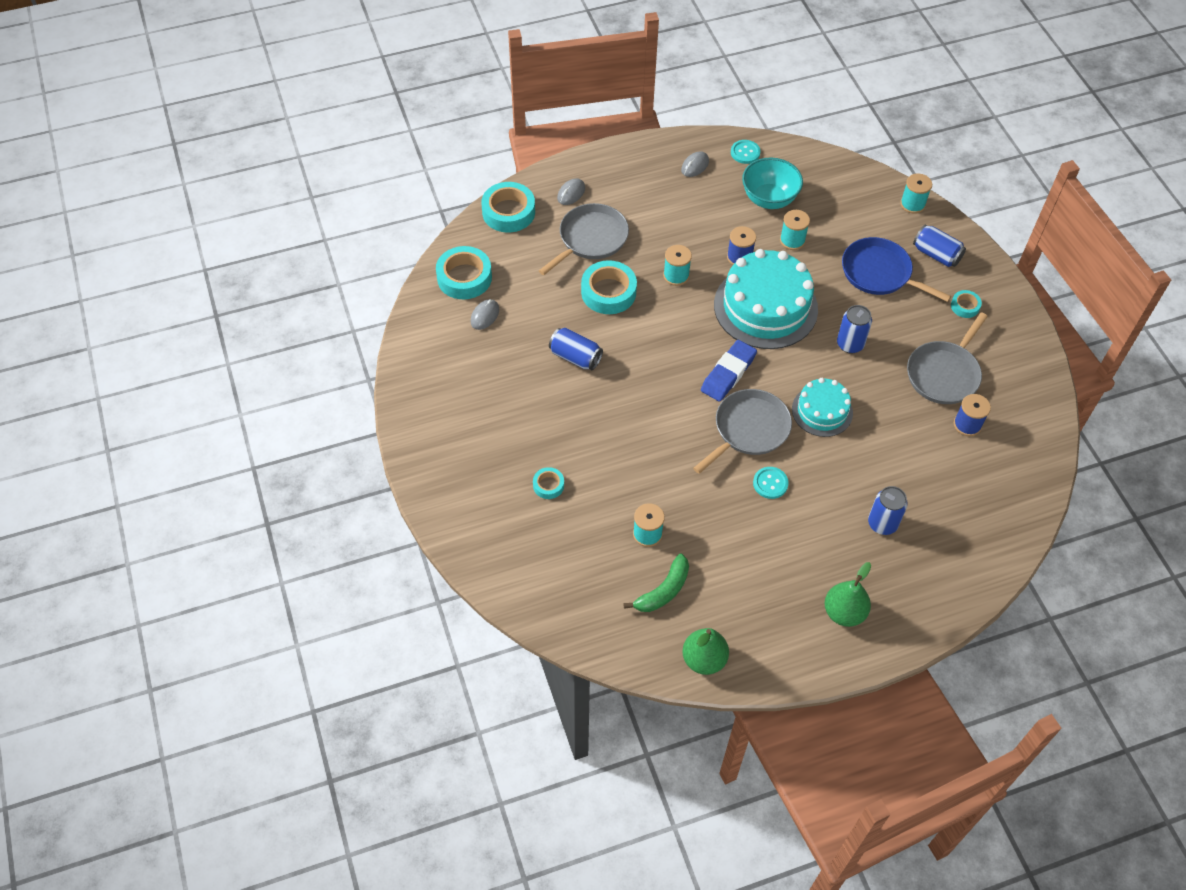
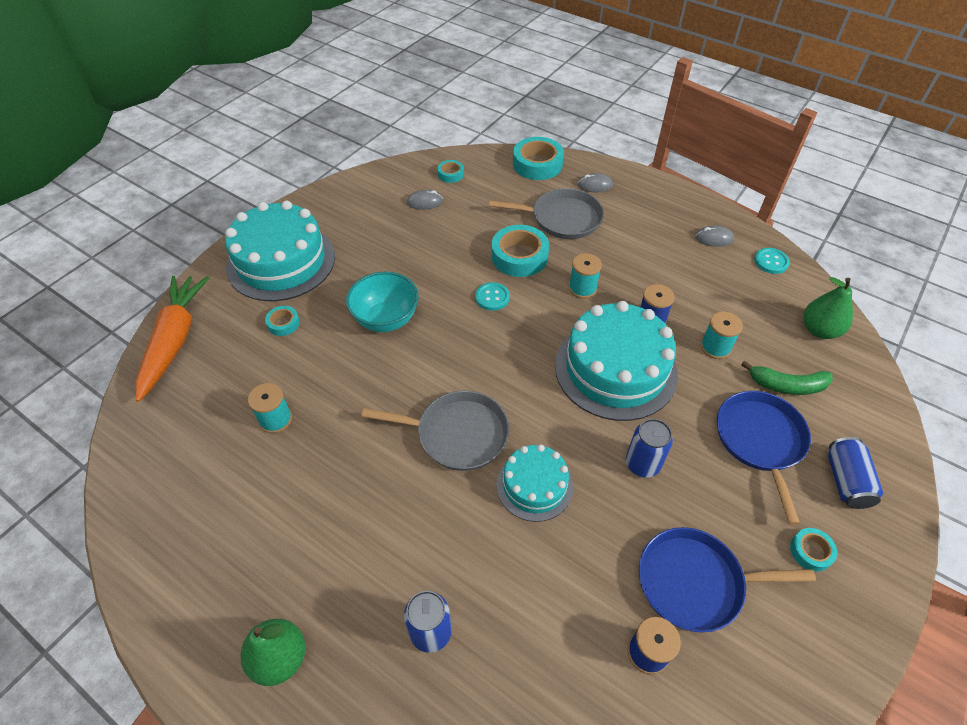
camera: 55 degrees right, 5 degrees down
(464, 277) = (450, 174): turquoise tape -> turquoise tape, size x0.52
(469, 454) = (281, 261): none -> turquoise cake
(503, 570) = (174, 340): none -> orange carrot
(575, 357) = (432, 271): blue can -> none
(663, 591) = (215, 467): green banana -> green banana (787, 385)
(704, 659) = (147, 547): green pear -> green pear (819, 330)
(728, 373) = (510, 382): blue eraser -> none
(769, 199) = (741, 305): turquoise bowl -> turquoise bowl (386, 319)
(770, 483) = (405, 488): turquoise button -> turquoise button (492, 297)
(912, 204) = (882, 421): turquoise spool -> none
(944, 374) = (695, 582): grey pan -> blue pan

